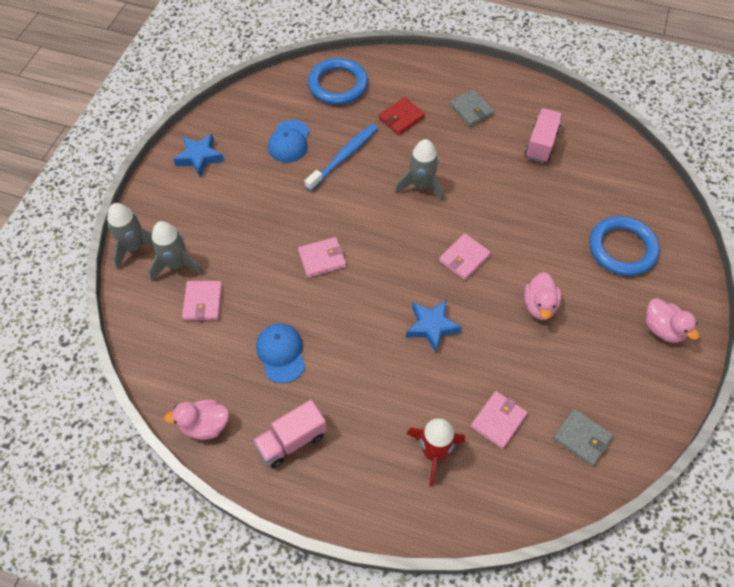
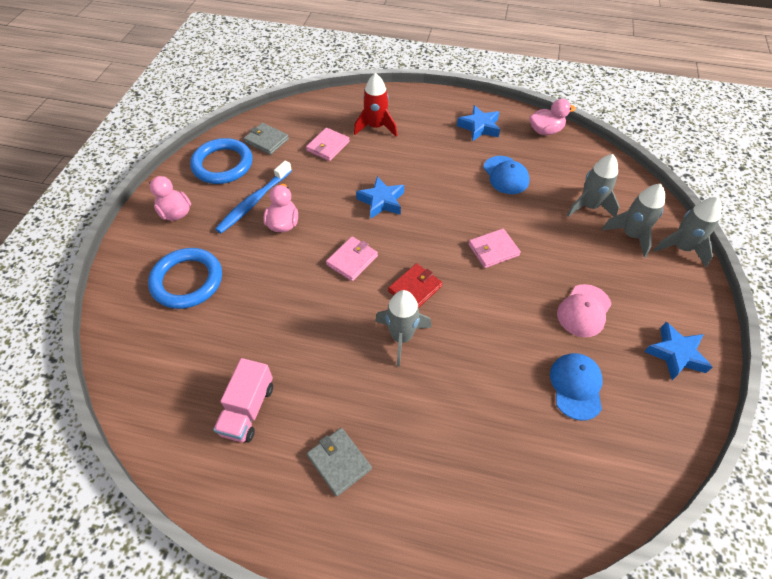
camera: 175 degrees right, 5 degrees down
(203, 302) = (589, 206): pink wallet -> grey rocket
(258, 195) = (584, 310): none -> pink cap
(292, 440) = (479, 127): pink truck -> blue star
(338, 85) = (541, 496): blue ring -> blue ring (222, 164)
(344, 157) = (501, 369): blue toothbrush -> blue toothbrush (254, 202)
(401, 118) = (437, 438): red wallet -> red wallet (415, 288)

